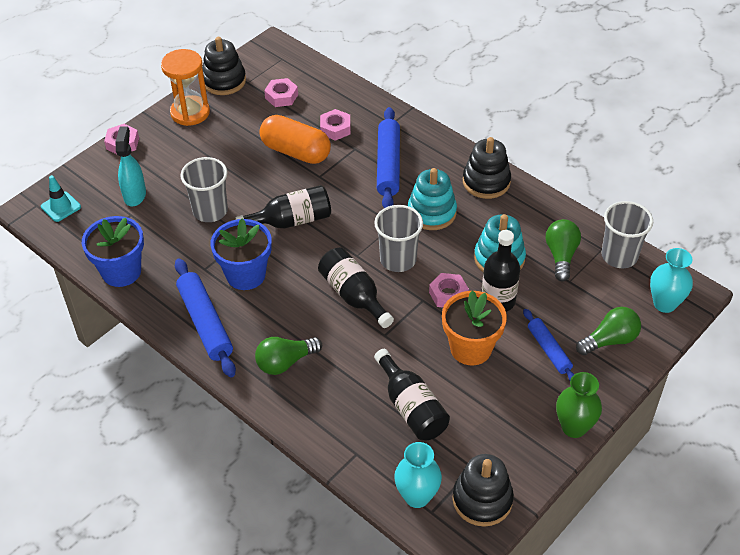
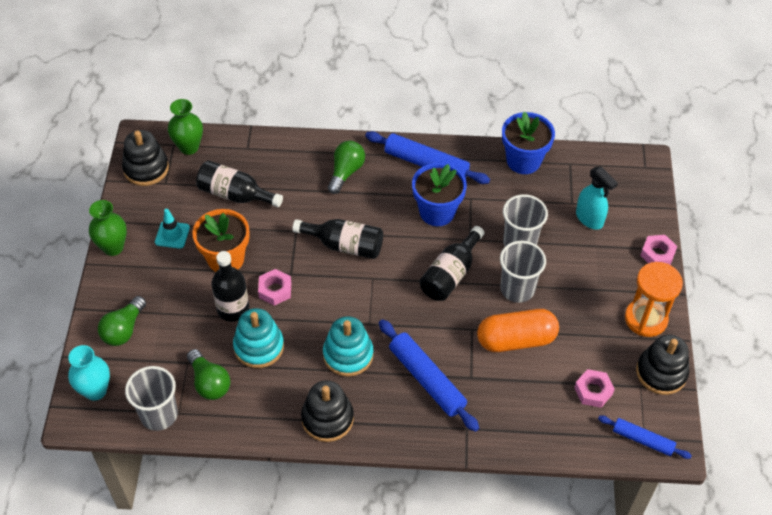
camera: 140 degrees right, 5 degrees up
(61, 207) = (627, 176): turquoise traffic cone -> turquoise traffic cone (172, 235)
(335, 128) = (509, 387): pink nut -> none
(398, 259) = (338, 294): grey cup -> grey cup (517, 289)
(417, 496) = (189, 147): turquoise vase -> green vase
(549, 350) = (166, 293): blue rolling pin -> blue rolling pin (642, 440)

